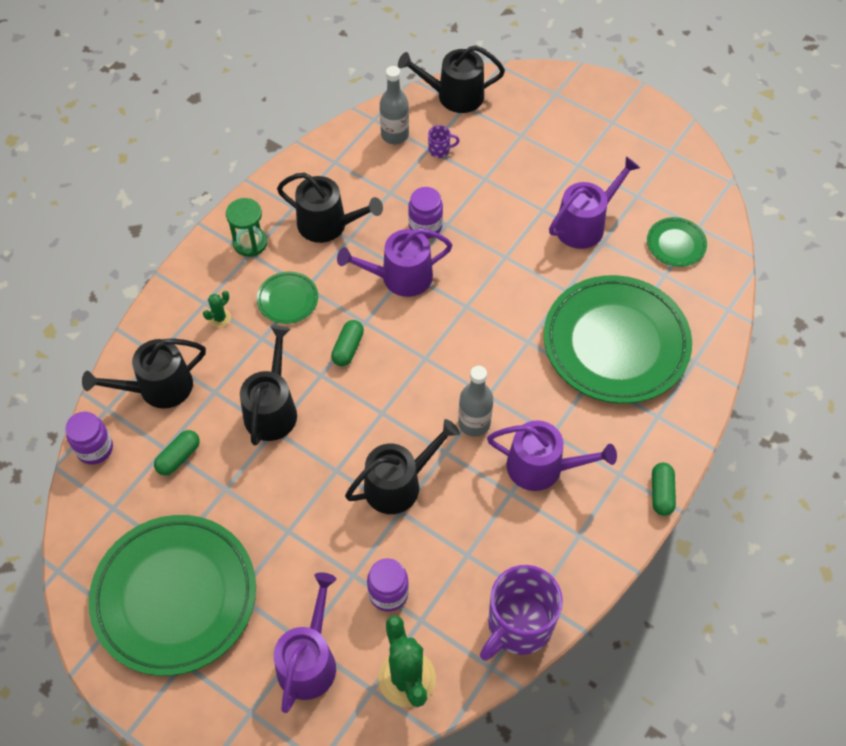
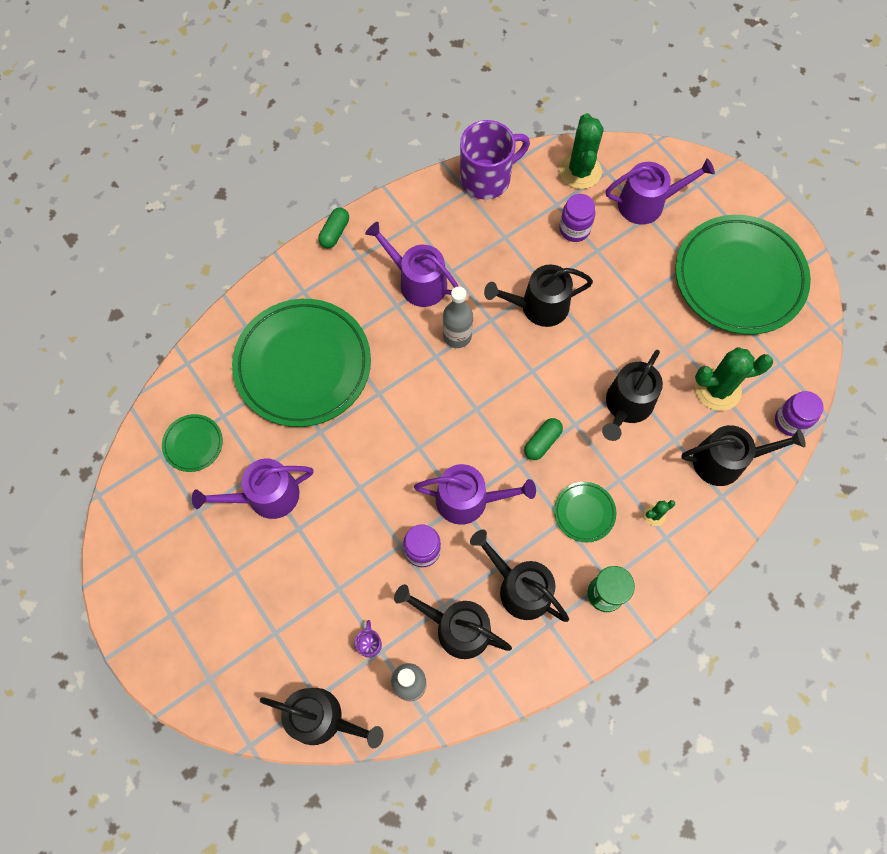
camera: 160 degrees left, 10 degrees up
(178, 457) = (717, 389): green capsule -> green cactus
(309, 661) = (647, 203): purple watering can -> purple watering can turned 135 degrees counterclockwise
(372, 181) = (456, 628): none -> black watering can
(440, 150) = (369, 644): purple mug -> purple mug turned 75 degrees clockwise

